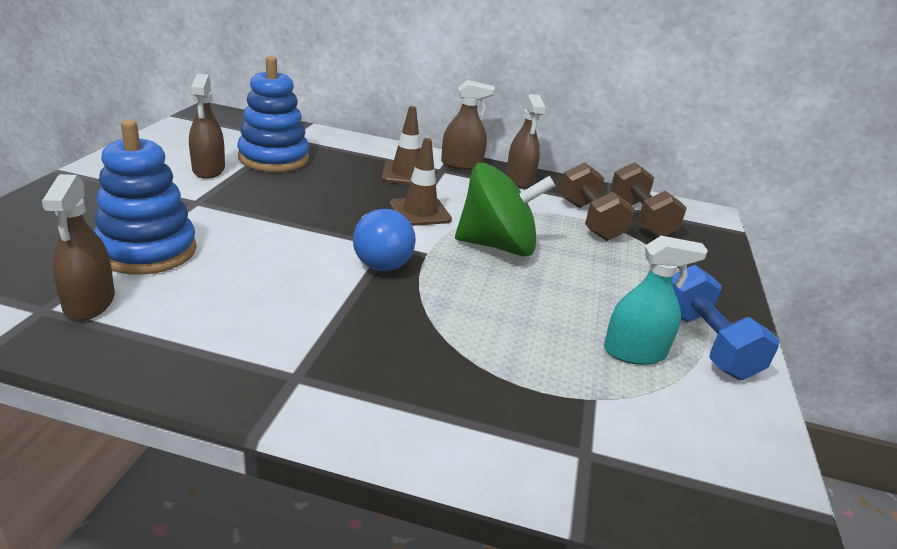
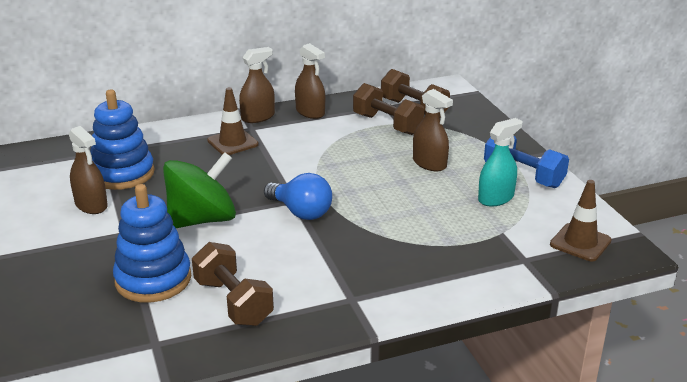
camera: 30 degrees left, 0 degrees up
(89, 303) = (176, 325): brown spray bottle -> brown spray bottle (429, 163)
(176, 310) = (233, 302): none -> brown dumbbell
(420, 212) = (281, 168): brown traffic cone -> brown traffic cone (580, 242)
(497, 246) = (356, 169): green spinning top -> green spinning top (202, 220)

